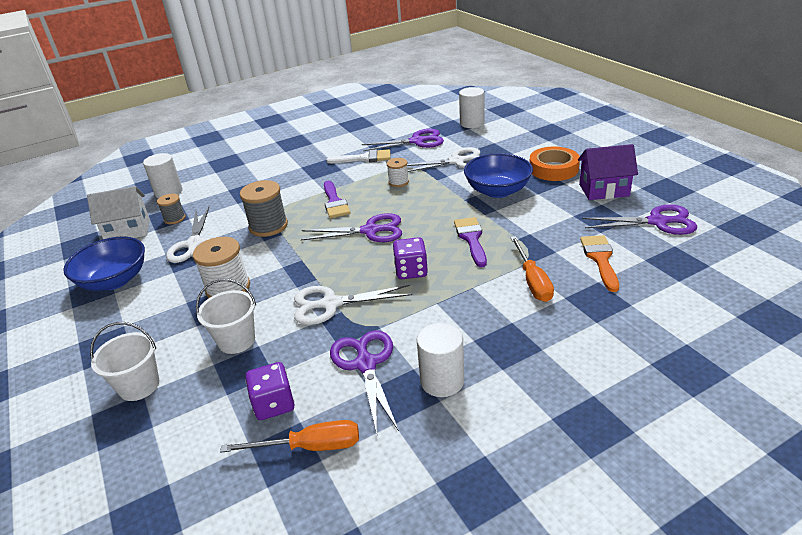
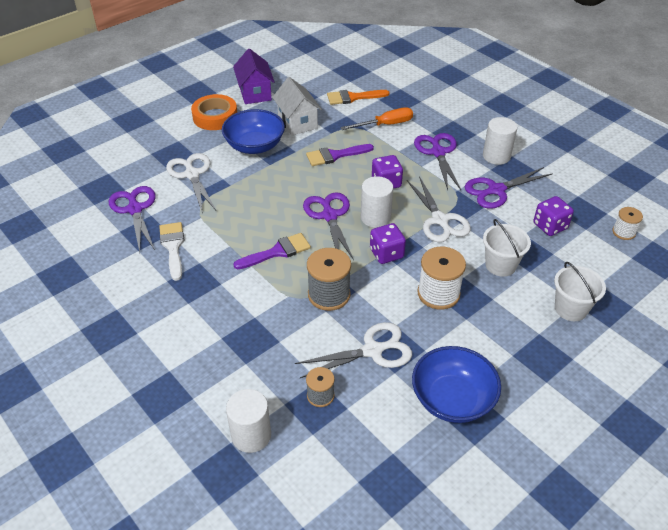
camera: 105 degrees left, 10 degrees up
(128, 231) = (354, 438): white house -> white house (297, 122)
(300, 261) = (386, 253): none -> purple dice
(309, 447) = (572, 202): orange screwdriver -> none
(398, 182) = (234, 210): white spool -> white spool (623, 232)
(472, 123) = (95, 171): white cylinder -> white cylinder (375, 217)
(658, 222) = (302, 73): purple scissors -> purple scissors (438, 152)

